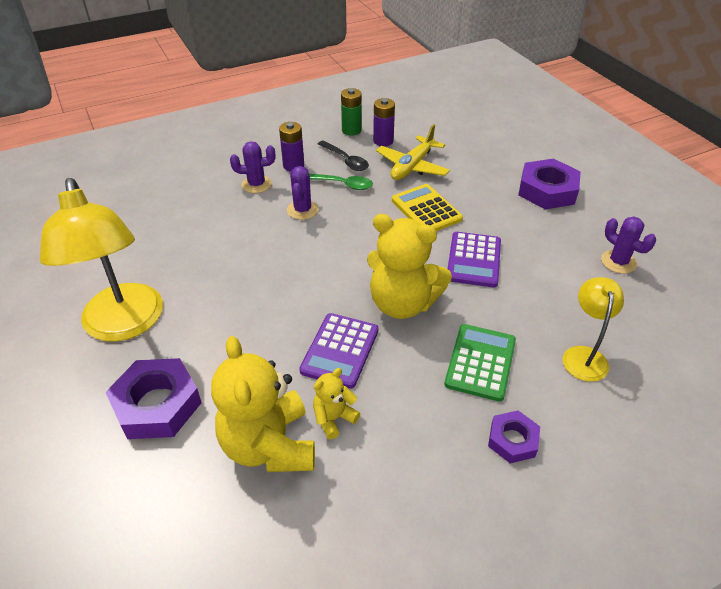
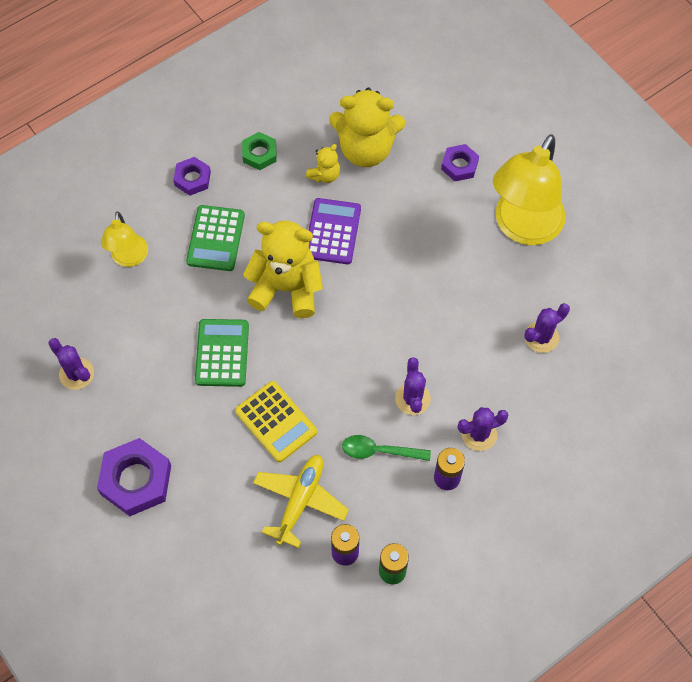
camera: 170 degrees right, 20 degrees up
(125, 325) = (522, 227): yellow lamp -> yellow lamp turned 120 degrees counterclockwise
(157, 404) = (459, 165): purple nut -> purple nut, size x0.58
(166, 235) = (541, 337): none -> purple cactus
(269, 445) = (366, 149): yellow teddy bear -> yellow teddy bear turned 120 degrees clockwise
(345, 160) = (385, 499): black spoon -> none
(418, 462) = (259, 153): none -> green nut
(473, 260) = (222, 353): purple calculator -> green calculator

